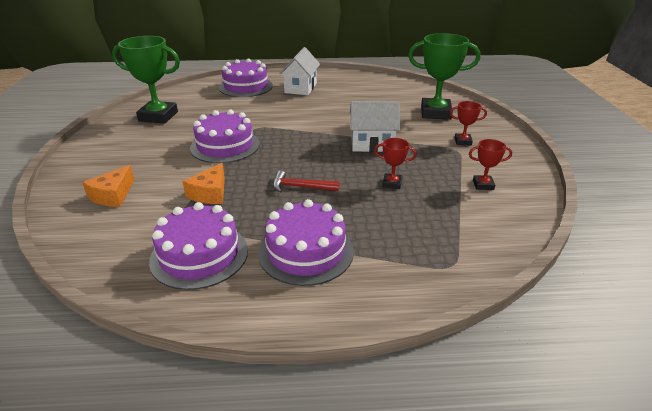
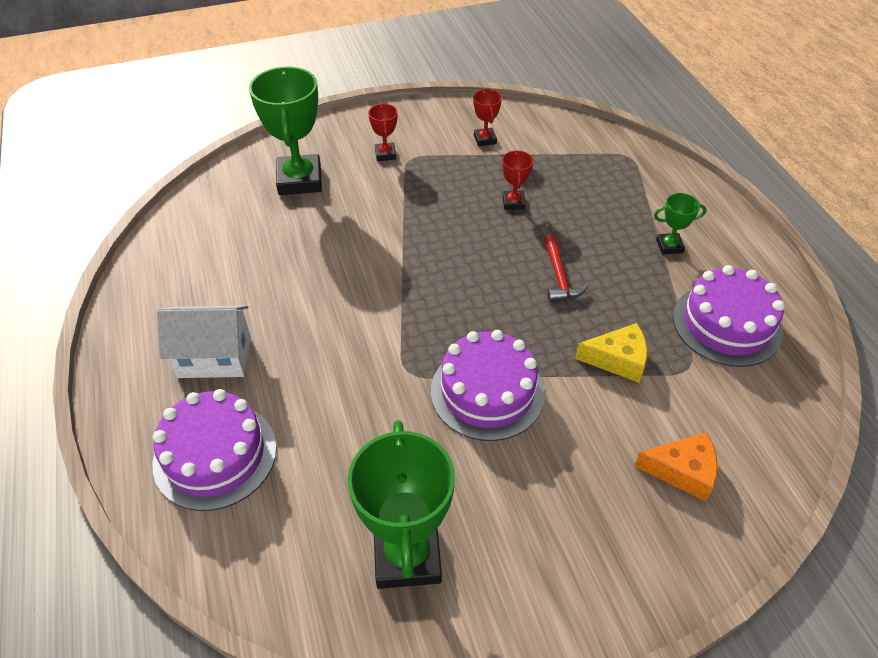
camera: 105 degrees left, 15 degrees up
(210, 193) = (617, 359): orange cheese -> yellow cheese
(306, 252) = (669, 246): purple cake -> green trophy
(372, 144) = (421, 230): white house -> none

